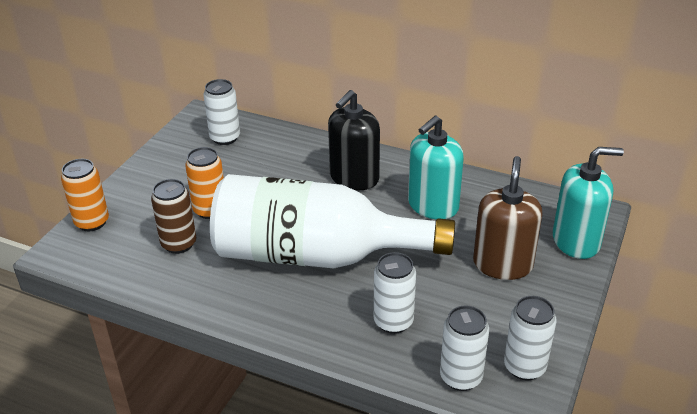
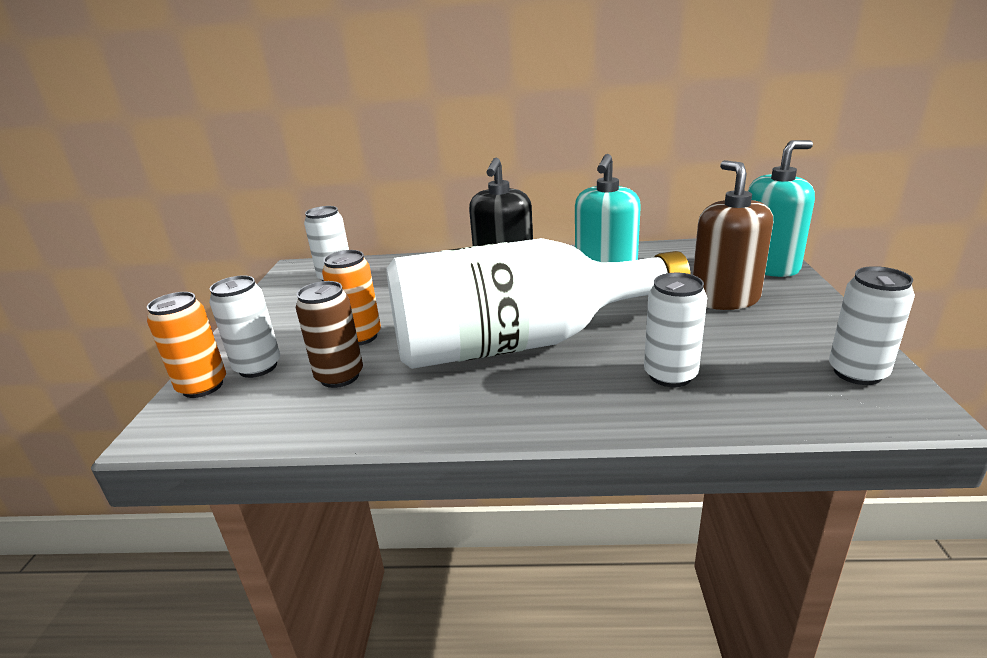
camera: 20 degrees left, 10 degrees down
(461, 377) = (806, 403): white can -> white can (258, 367)

